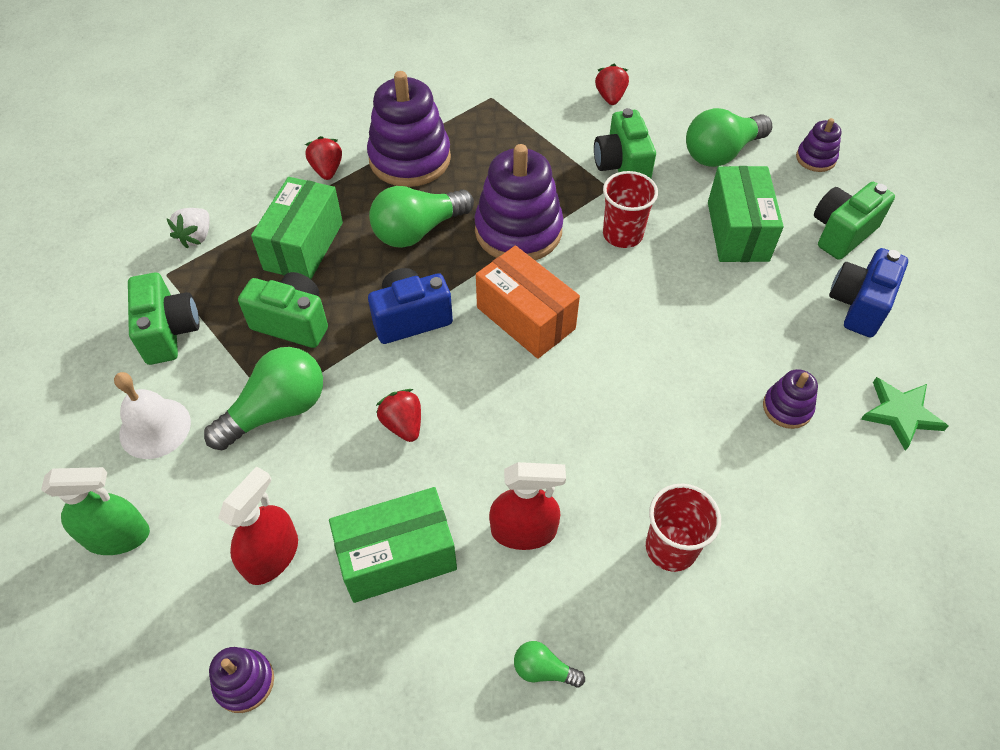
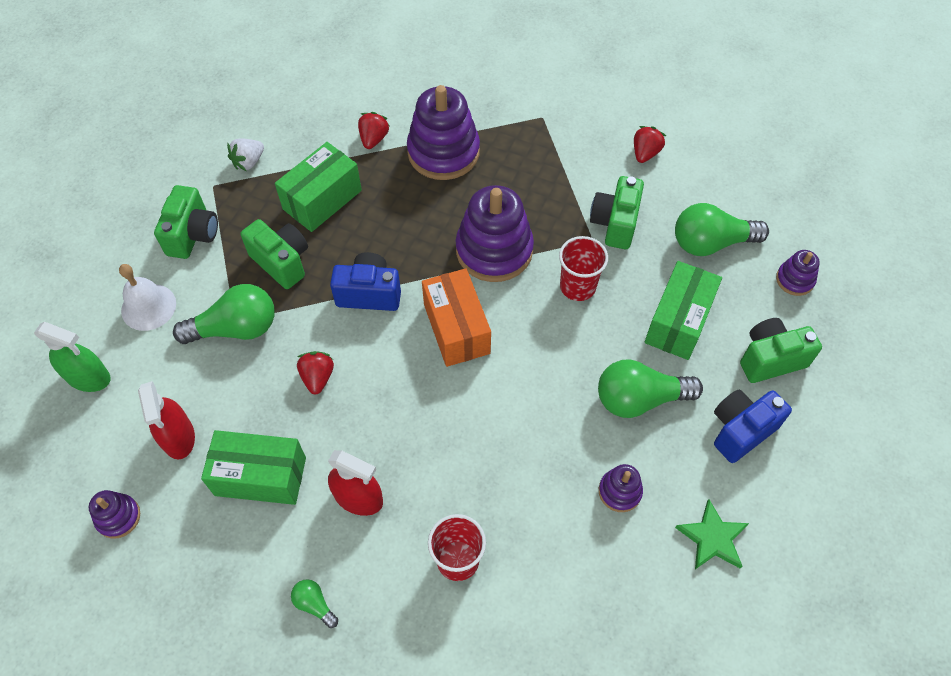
camera: 25 degrees right, 5 degrees up
(271, 556) = (178, 437): red spray bottle -> red spray bottle turned 105 degrees clockwise
(418, 231) = (415, 220): green light bulb -> green light bulb (639, 399)

